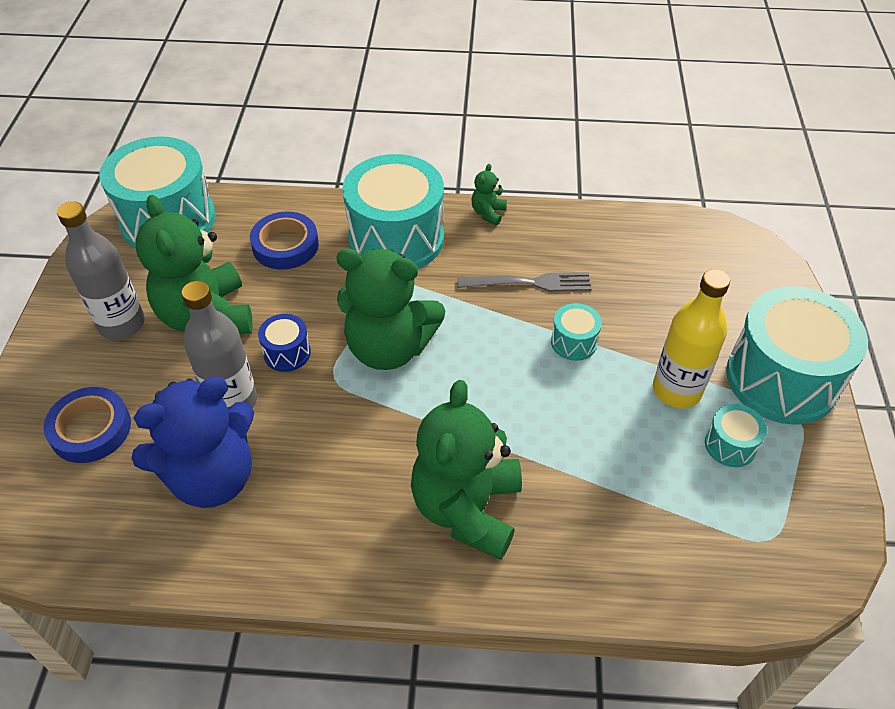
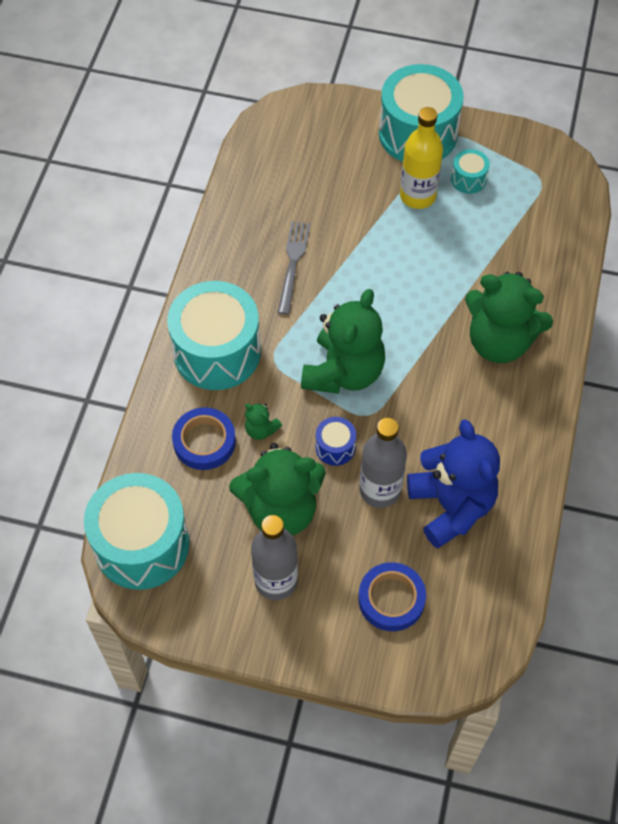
camera: 80 degrees left, 10 degrees up
(488, 213) = (202, 277): green teddy bear -> green teddy bear (261, 430)
(574, 342) = (361, 247): turquoise drum -> none

